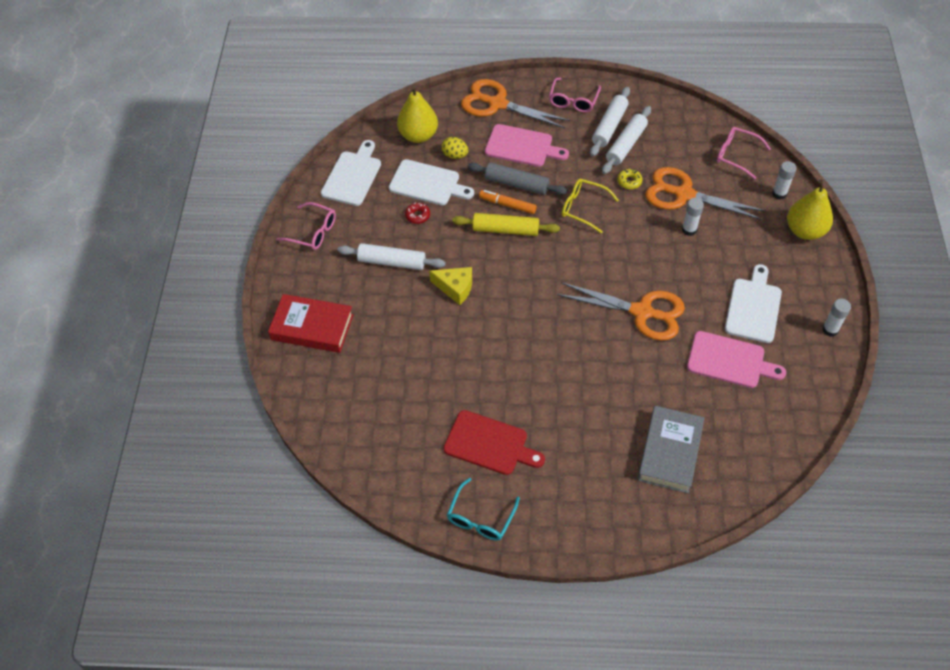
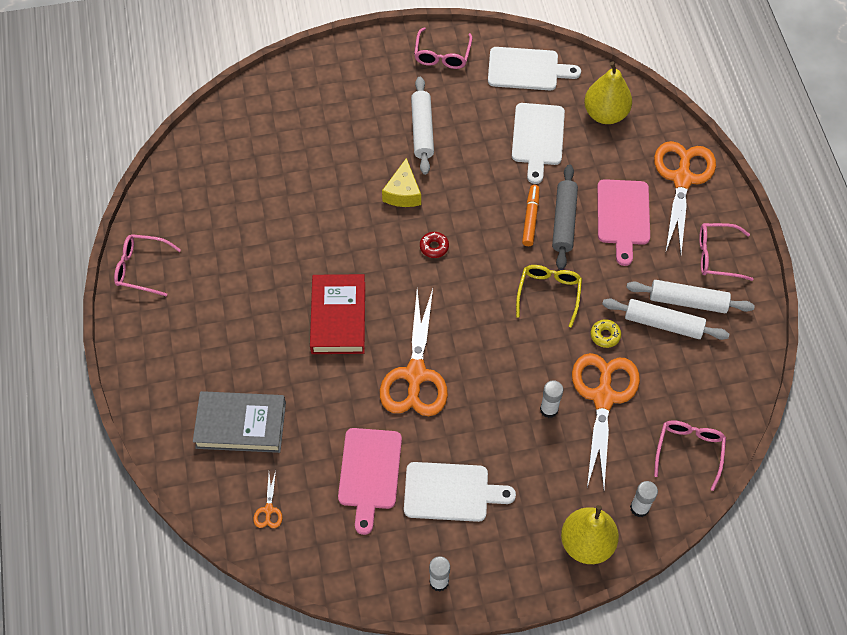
camera: 75 degrees right, 5 degrees up
(312, 327) = (326, 85): red book -> red book (338, 318)
(417, 215) = (490, 139): red donut -> red donut (434, 247)
(455, 155) = (587, 154): yellow egg -> none
(480, 517) = (141, 268): turquoise glasses -> pink glasses
(489, 444) = (222, 260): red cutting board -> none
(505, 230) = (494, 223): yellow rolling pin -> none
(756, 442) = (268, 510): none -> orange scissors

